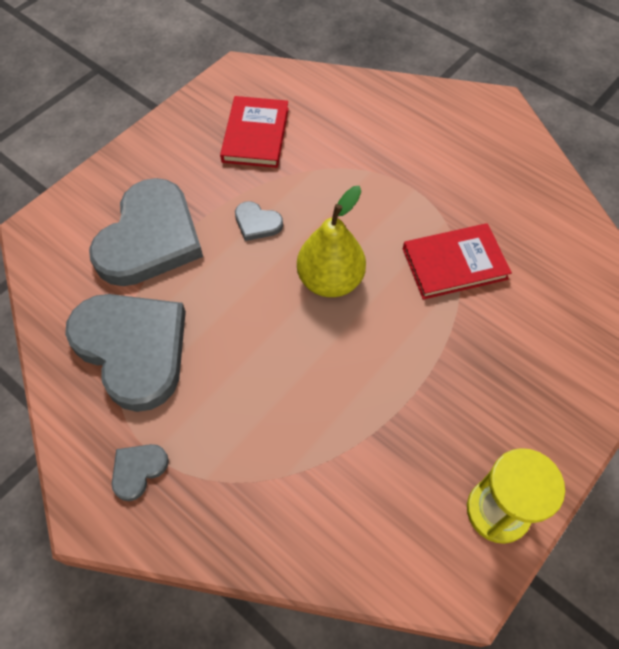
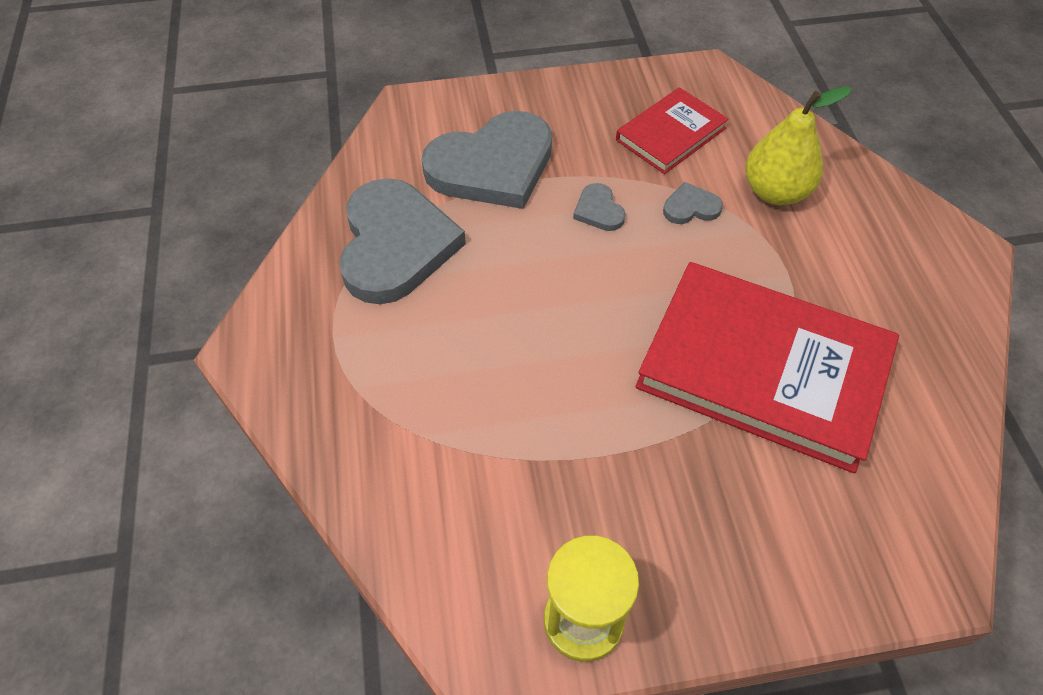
camera: 40 degrees right, 5 degrees down
(138, 470) = (311, 341): grey heart -> grey heart (691, 207)
(330, 280) = (620, 302): yellow pear -> yellow pear (775, 192)
(454, 264) = (763, 369): red book -> red book, size x1.90

